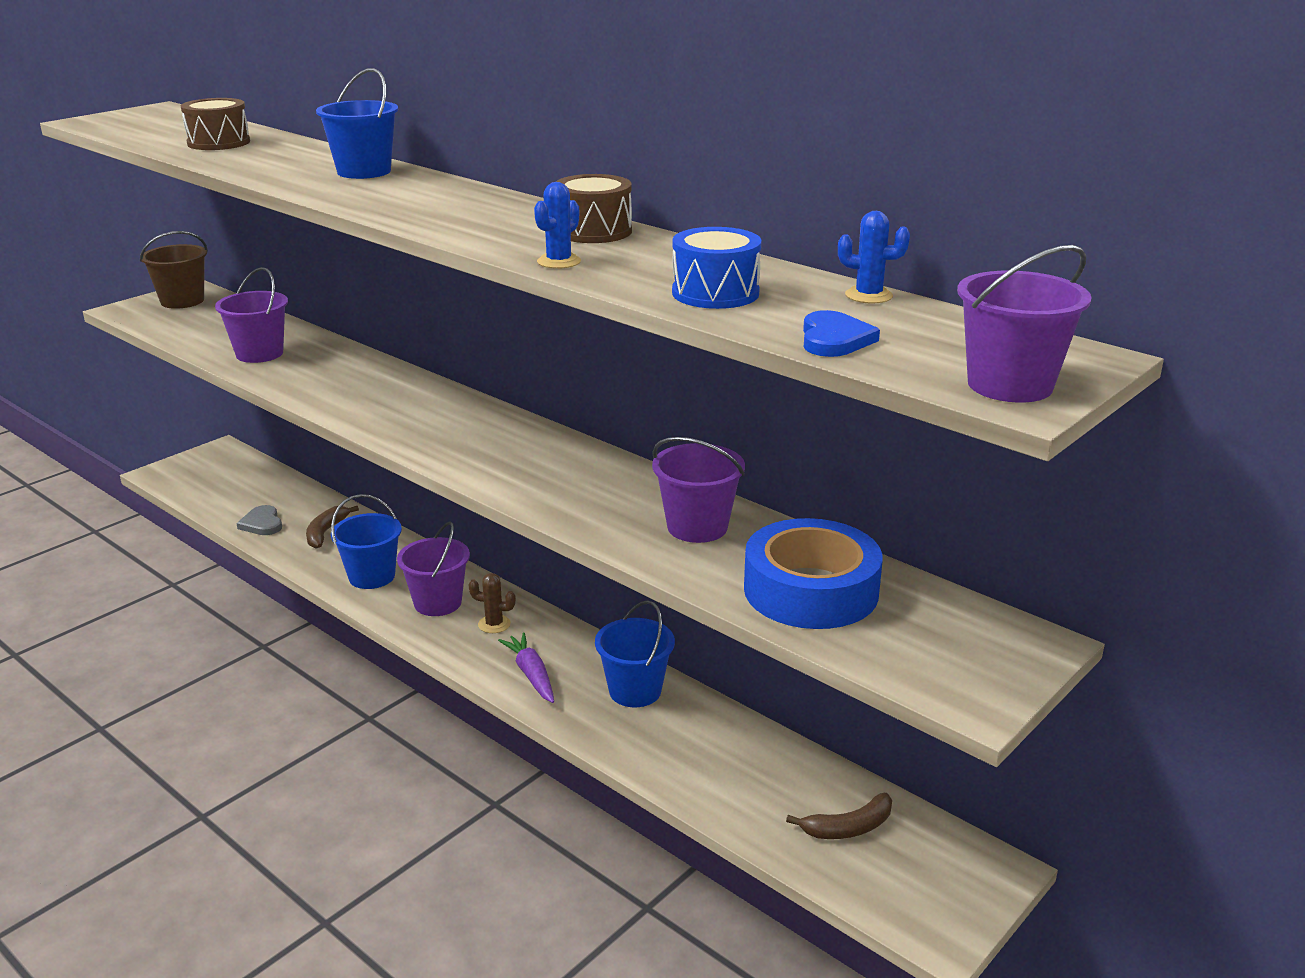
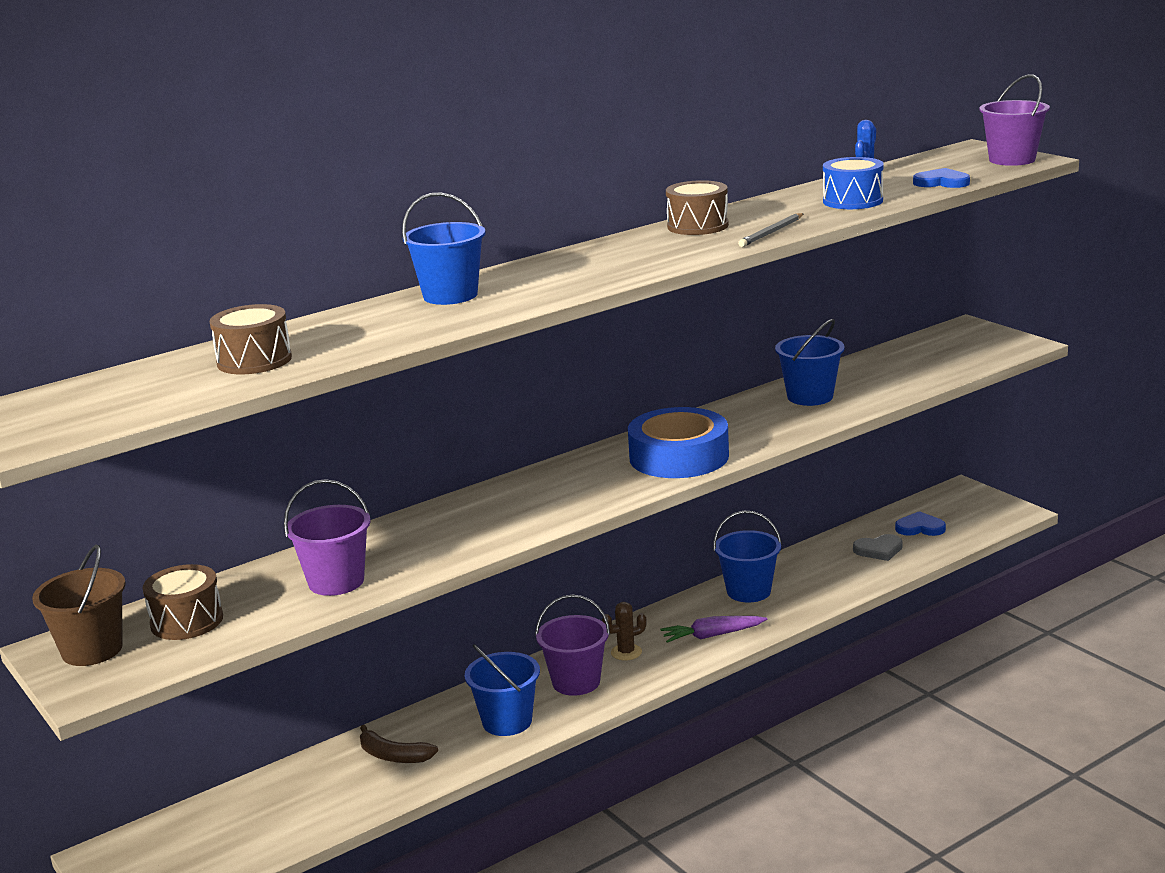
camera: 75 degrees left, 5 degrees down
(213, 319) = (187, 621): none -> brown drum
(262, 523) = (344, 803): grey heart -> grey heart (879, 550)
(494, 624) = (626, 652): brown cactus -> brown cactus turned 45 degrees clockwise
(559, 262) = (771, 233): blue cactus -> grey pencil
(697, 527) = (810, 397): purple bucket -> blue bucket
(810, 590) = (902, 371): blue tape -> blue tape (679, 457)
(848, 827) = (920, 528): brown banana -> blue heart

